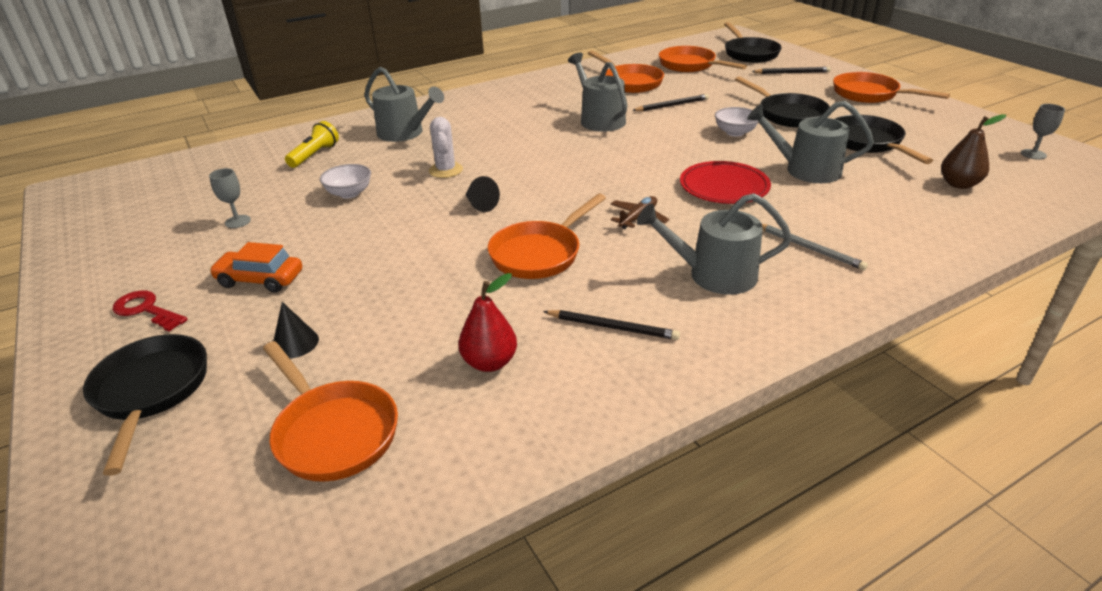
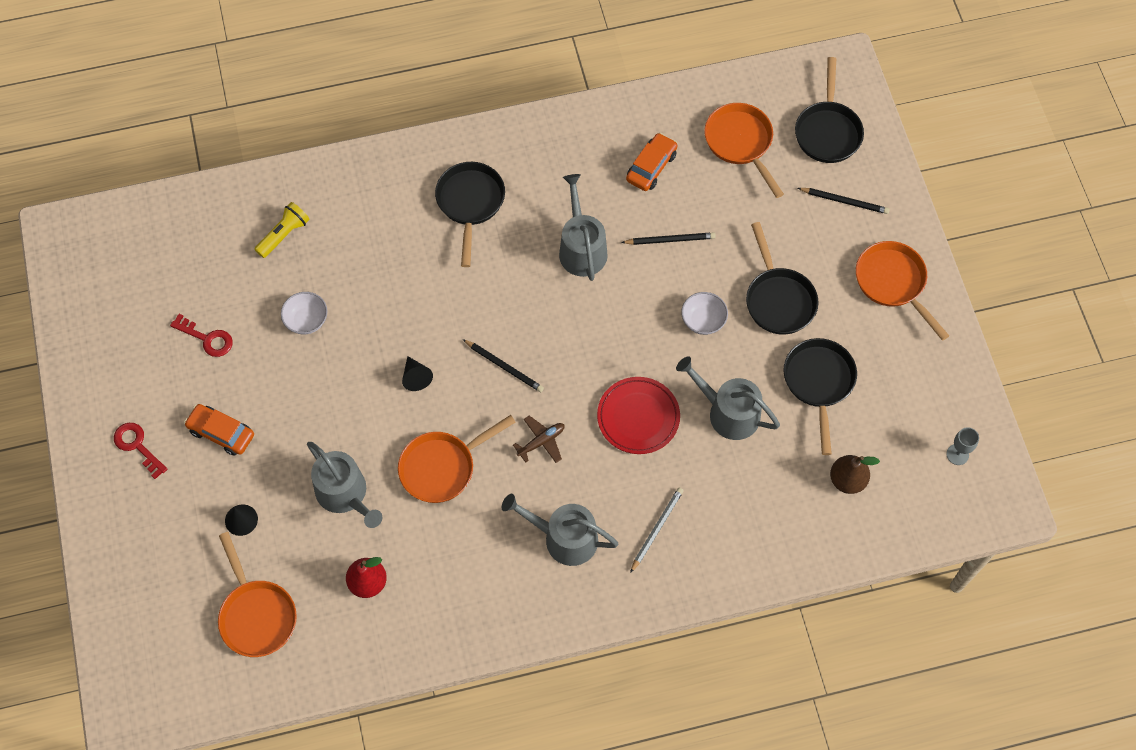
camera: 15 degrees right, 30 degrees up
(151, 392) = (145, 541): black pan -> black pan (470, 203)
(238, 221) = (207, 338): grey goblet -> red key
(404, 133) = (378, 214): grey watering can -> grey watering can (345, 494)
(446, 170) = (401, 305): white cactus -> none
(612, 327) = (463, 573): black pencil -> black pencil (504, 367)
(629, 82) = (651, 167): orange pan -> orange car
(809, 248) = (656, 529): grey pencil -> grey pencil turned 120 degrees counterclockwise

